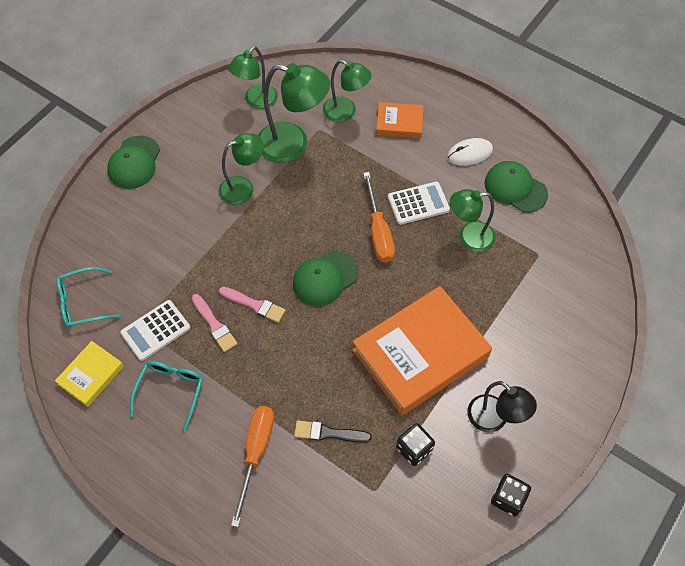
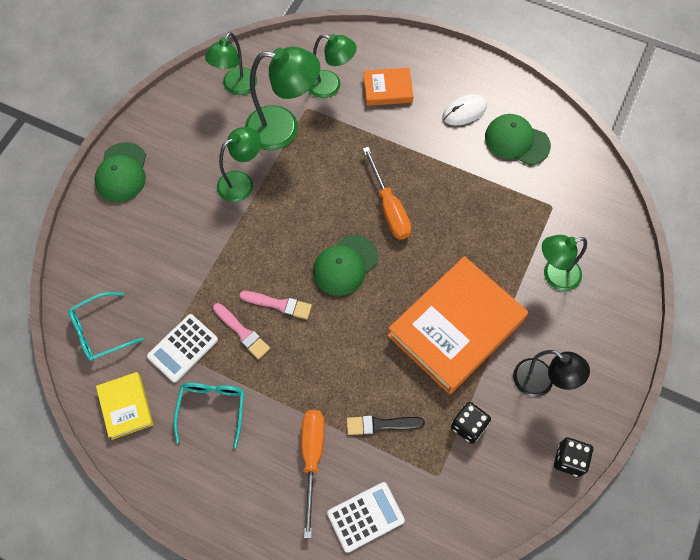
camera: 10 degrees left, 5 degrees up
(91, 375) = (126, 407): yellow book -> yellow book turned 45 degrees counterclockwise
(418, 203) = (423, 172): white calculator -> white calculator (365, 517)
(469, 237) = (480, 199): green lamp -> green lamp (554, 276)

